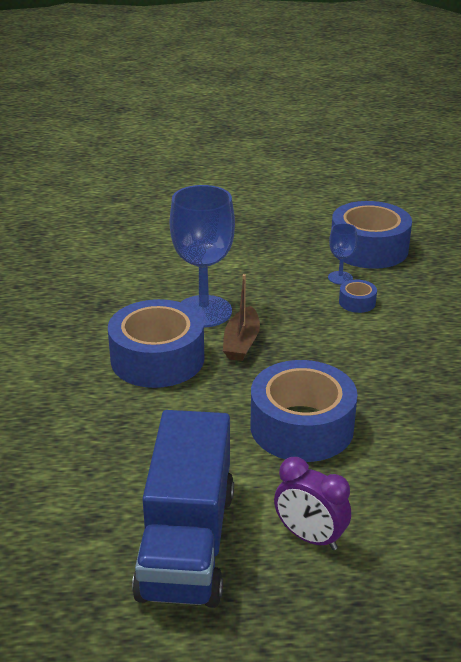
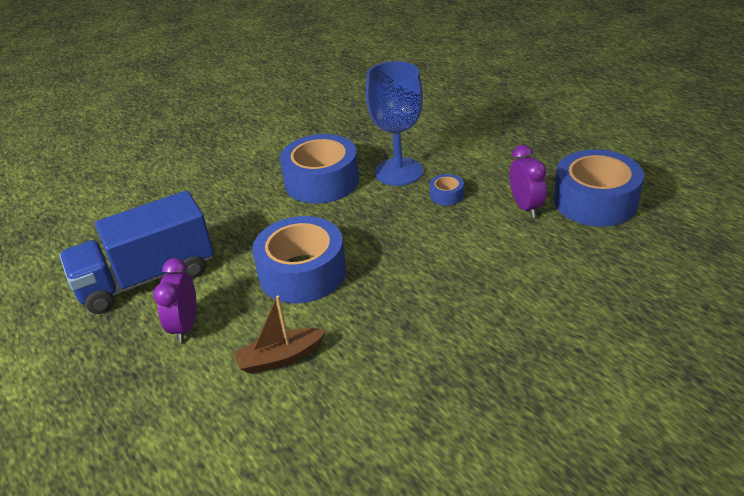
camera: 60 degrees right, 5 degrees up
(241, 343) = (377, 204): brown boat -> brown boat (280, 358)
(340, 278) = (525, 207): blue goblet -> purple clock
(357, 302) = (498, 230): blue tape -> blue tape (446, 195)

